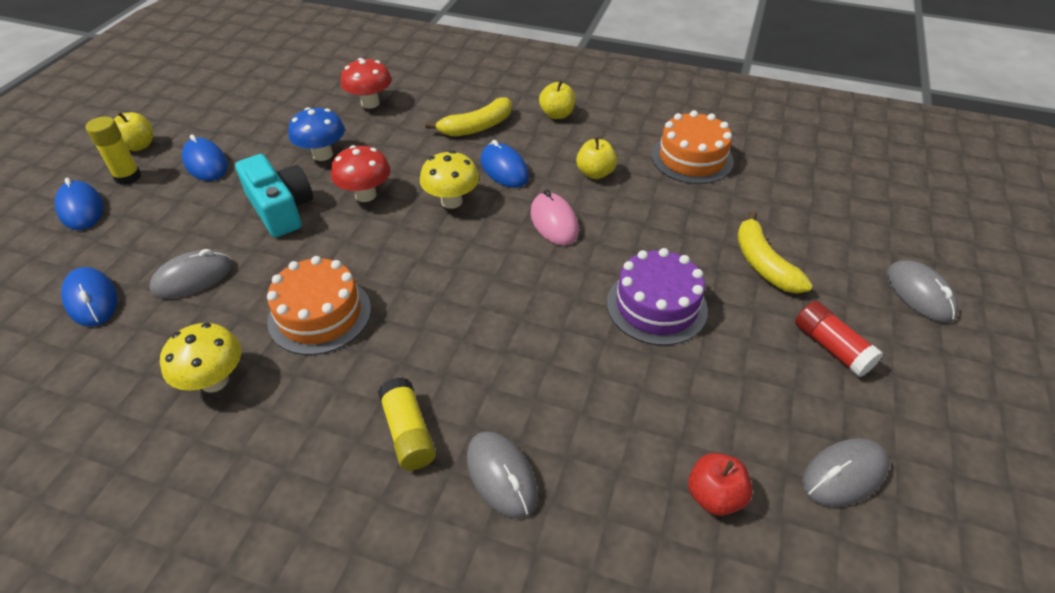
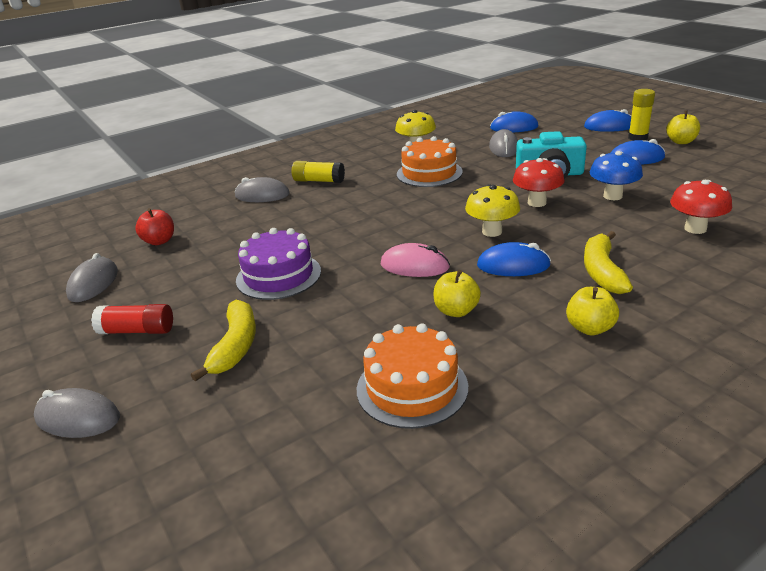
camera: 130 degrees right, 15 degrees down
(763, 264) = (235, 346): yellow banana -> yellow banana turned 75 degrees clockwise

